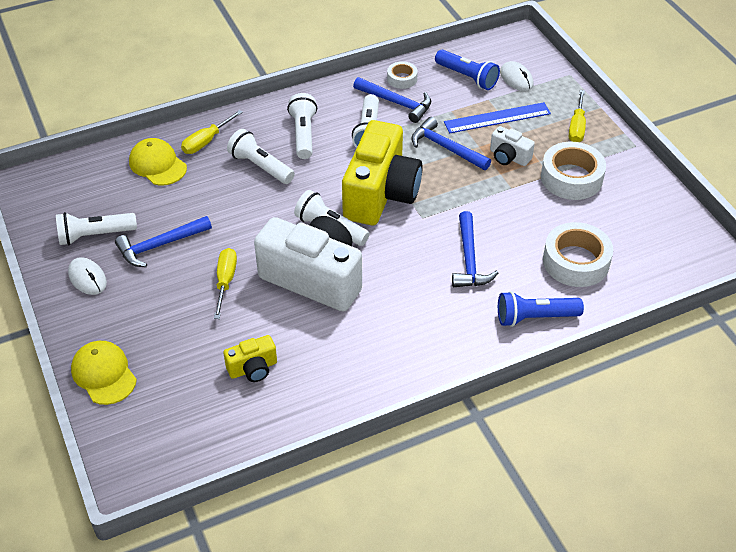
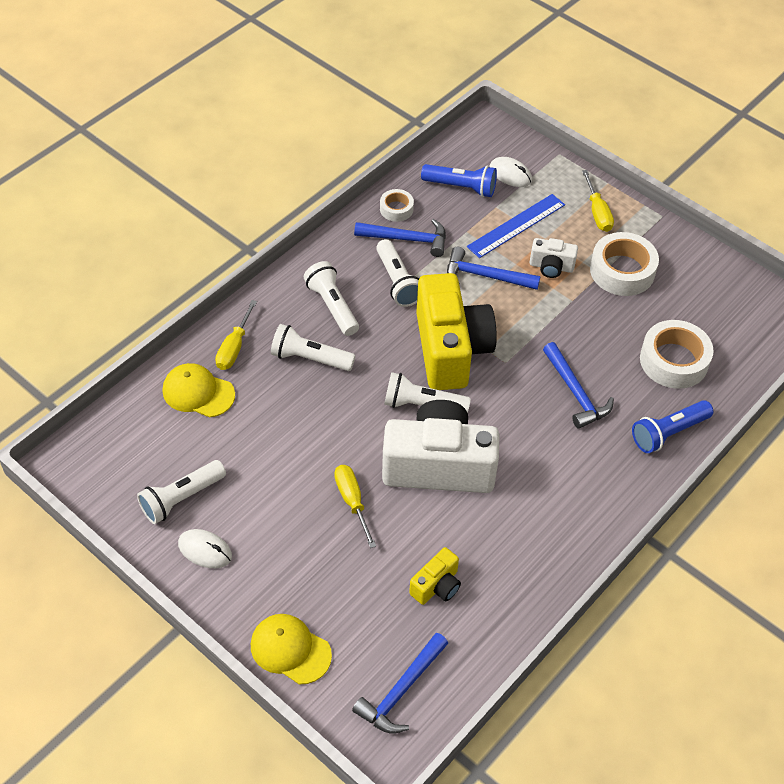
camera: 25 degrees left, 5 degrees up
(160, 245) = (259, 485): blue hammer -> blue hammer (401, 691)

